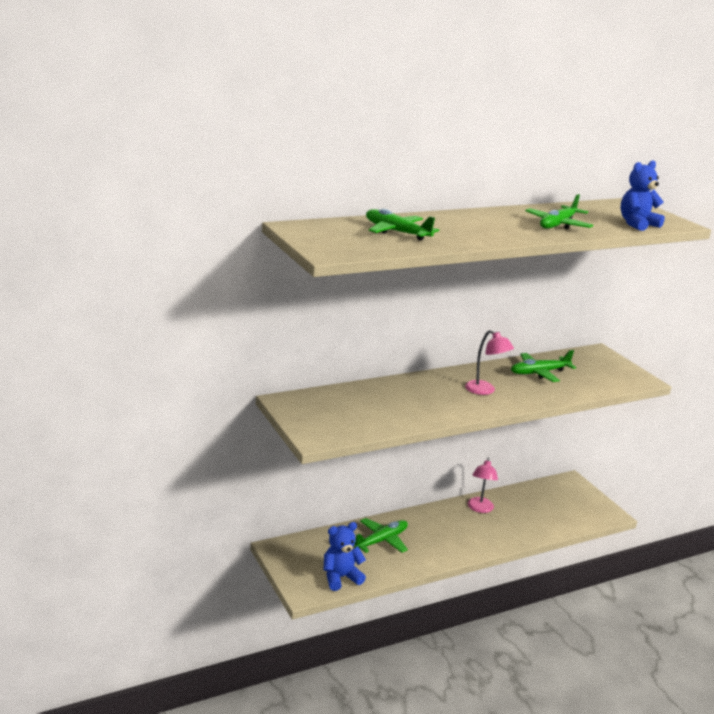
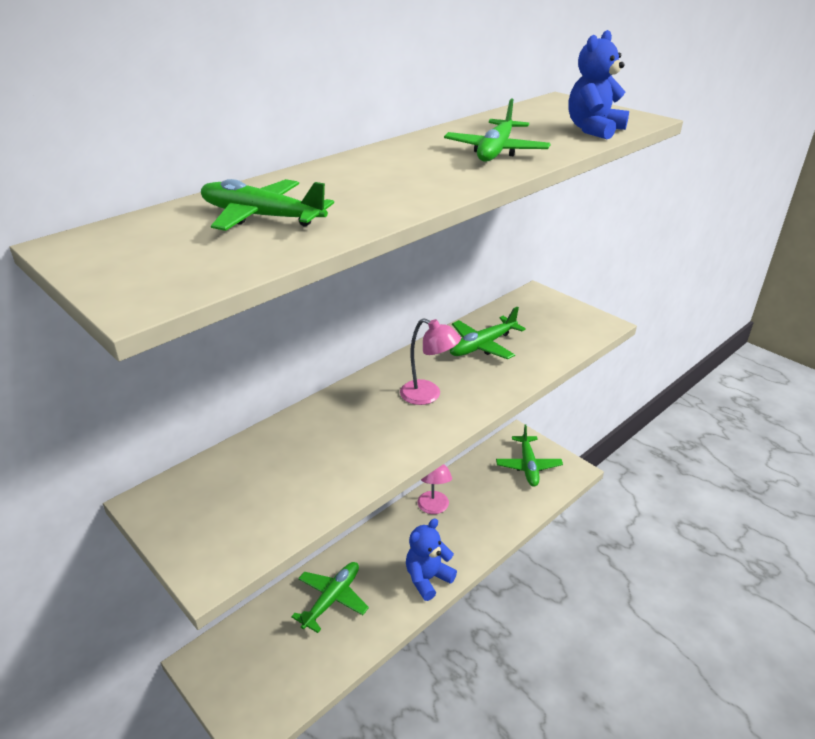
camera: 15 degrees left, 10 degrees up
(340, 577) = (294, 684): blue teddy bear -> blue teddy bear (427, 578)
(571, 502) = (528, 466): none -> green plane

